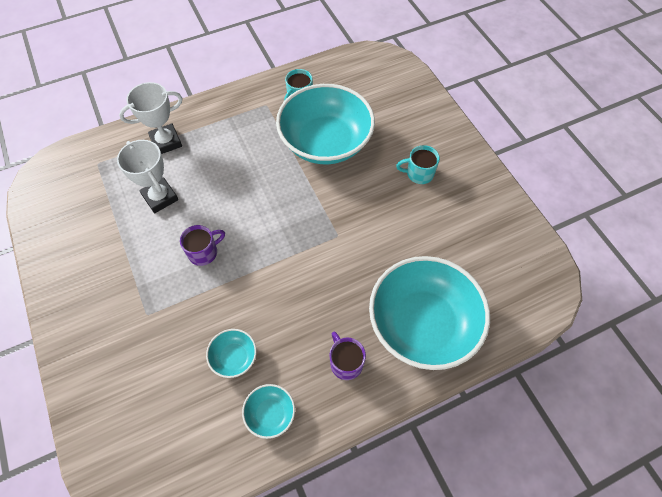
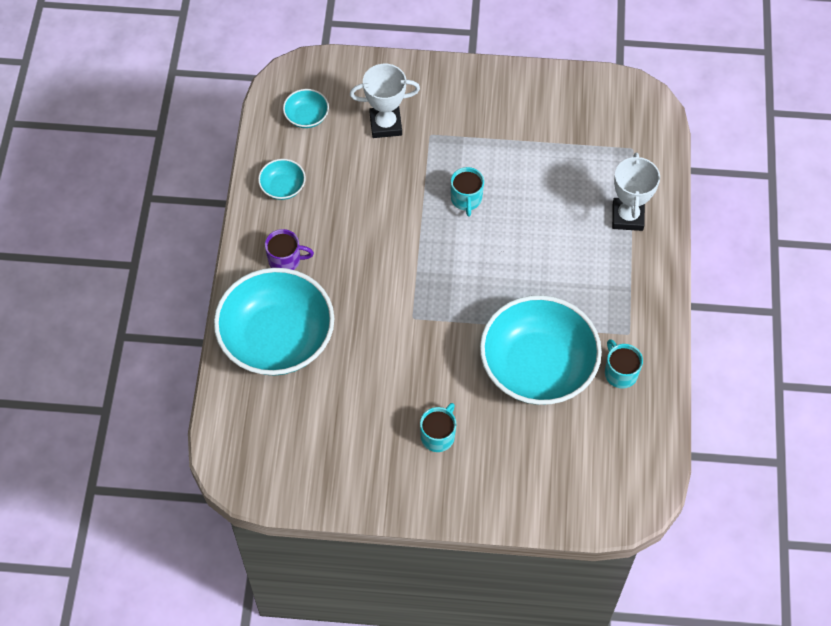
camera: 120 degrees right, 0 degrees up
(160, 197) = (554, 186): white trophy -> white trophy (385, 125)
(204, 252) = (466, 199): purple mug -> turquoise mug
(234, 357) = (347, 181): turquoise bowl -> turquoise bowl (306, 116)

